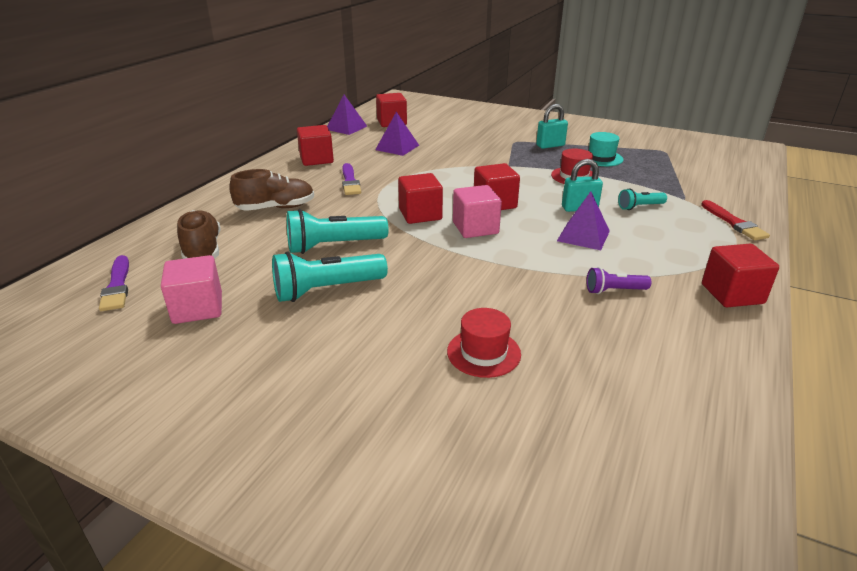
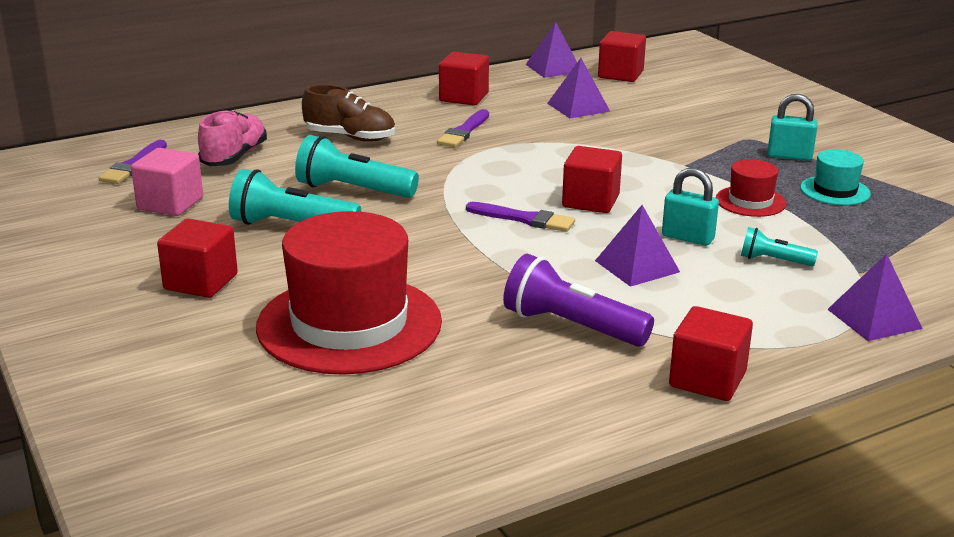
camera: 35 degrees right, 5 degrees down
(203, 250) = (234, 157): brown shoe -> pink shoe
(420, 214) = (486, 187): red cube -> red cube (201, 282)
(475, 228) = (524, 219): pink cube -> purple brush
(483, 353) = (349, 324): red hat -> red hat, size x2.19
(614, 290) = (571, 326): purple flashlight -> purple flashlight, size x1.82
(734, 223) = (874, 318): red brush -> purple pyramid

